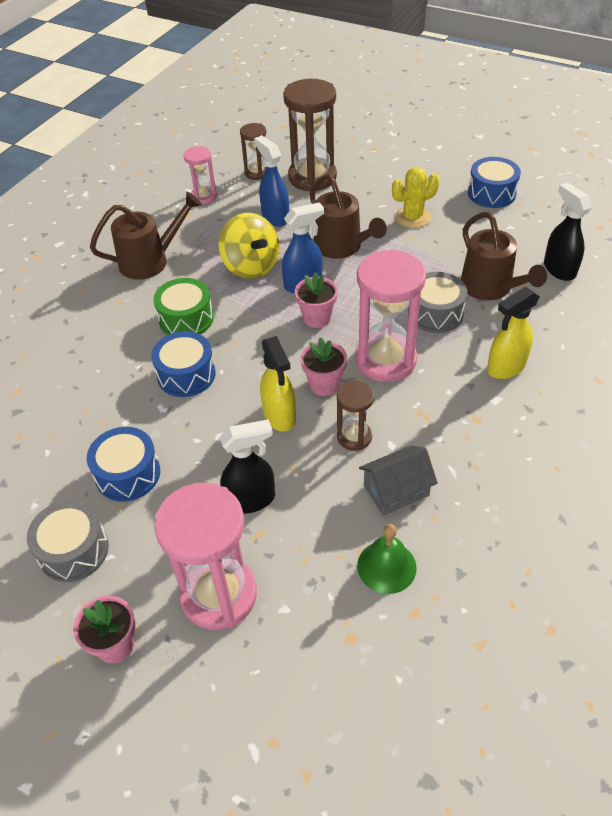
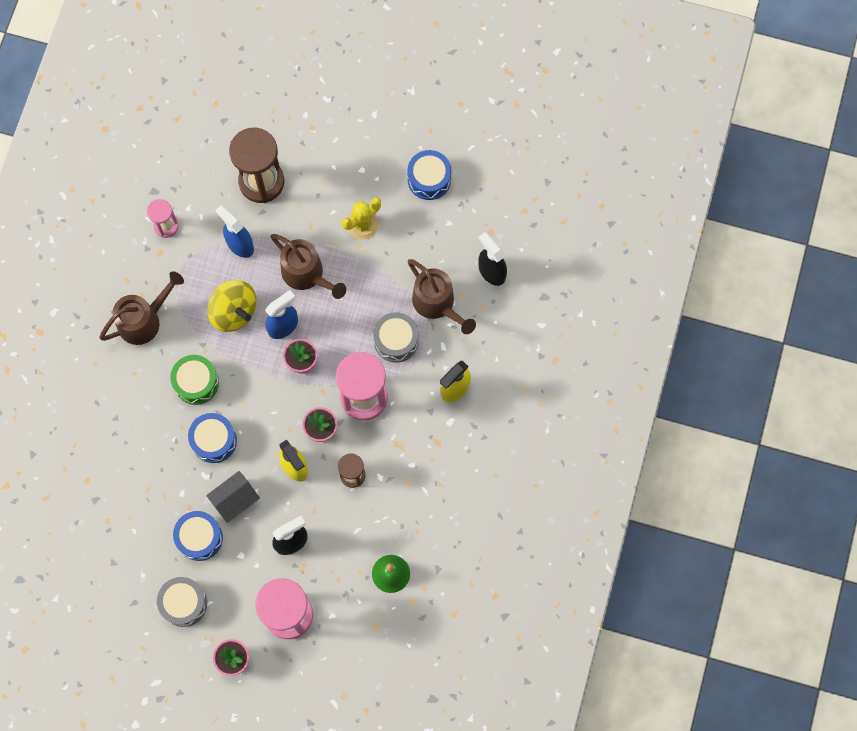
camera: 15 degrees left, 25 degrees up
(257, 173) = (207, 183): brown hourglass -> none
(396, 490) = (388, 515): grey house -> grey house (235, 500)

